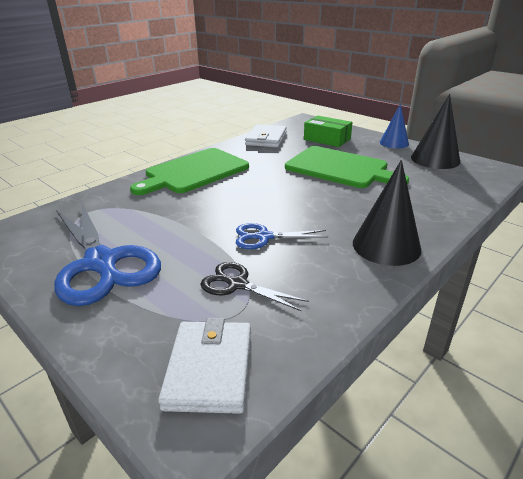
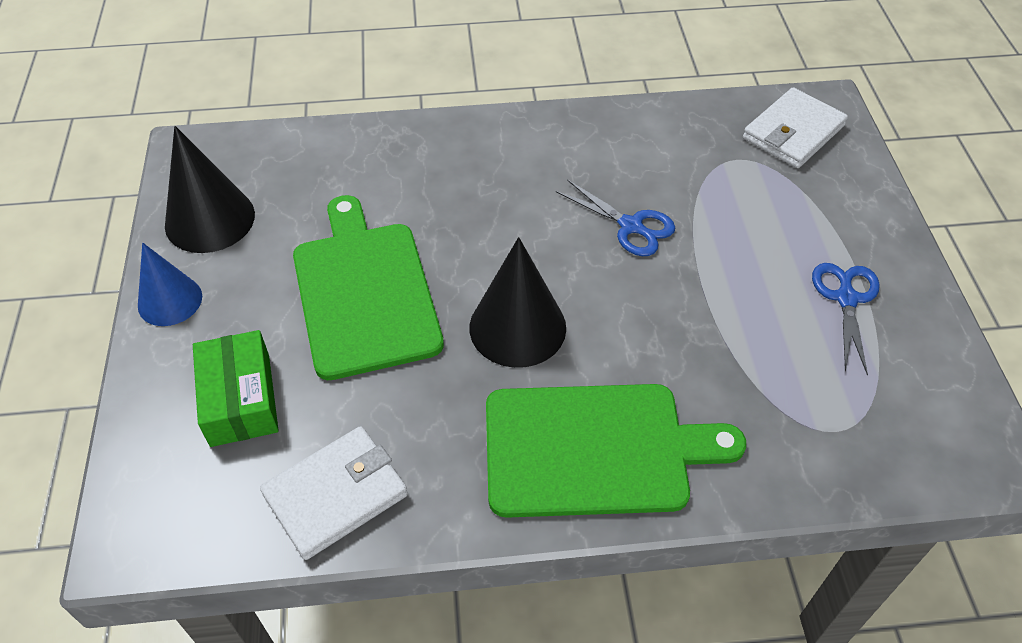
camera: 140 degrees left, 20 degrees up
(101, 263) = (846, 298): blue scissors -> blue scissors, size x0.50
(237, 284) = (714, 185): black scissors -> none
(386, 246) = (522, 141): black cone -> black cone (517, 327)

